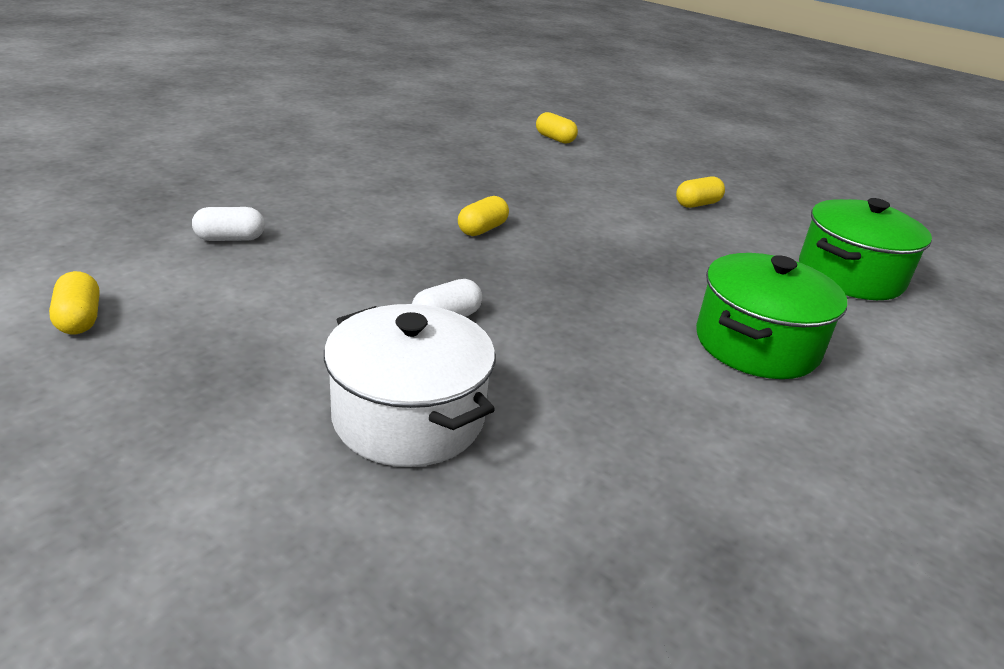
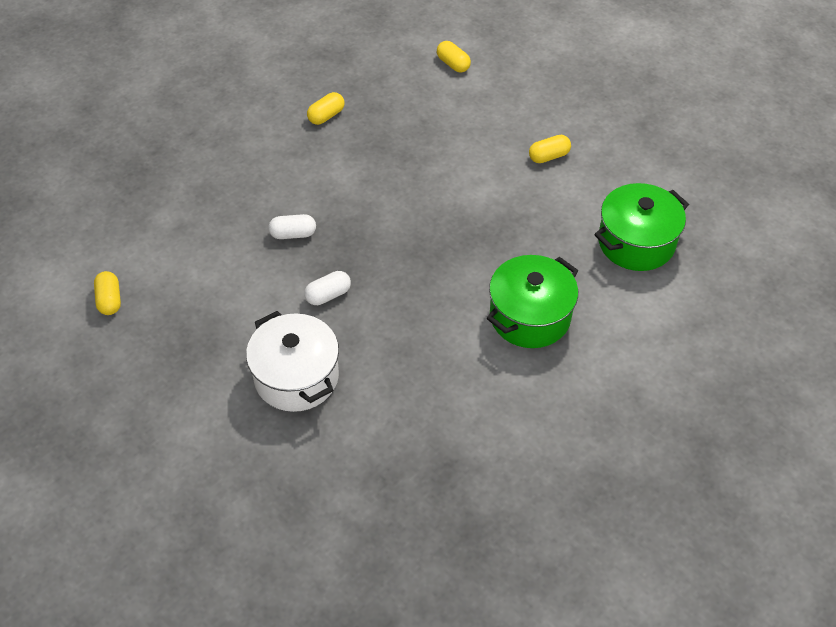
camera: 10 degrees right, 20 degrees up
(230, 239) = (191, 218): white capsule -> white capsule (293, 234)
(482, 229) = (367, 199): yellow capsule -> yellow capsule (326, 116)

